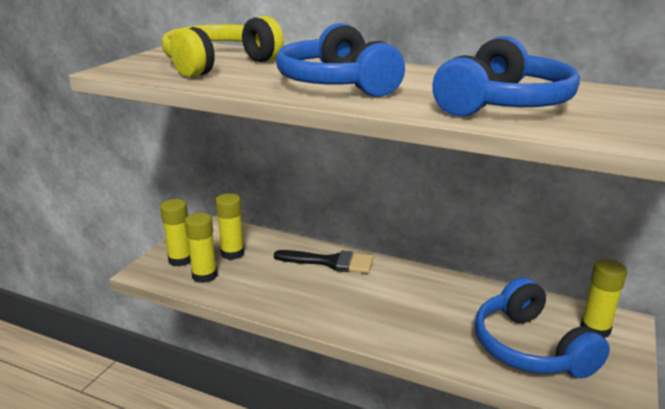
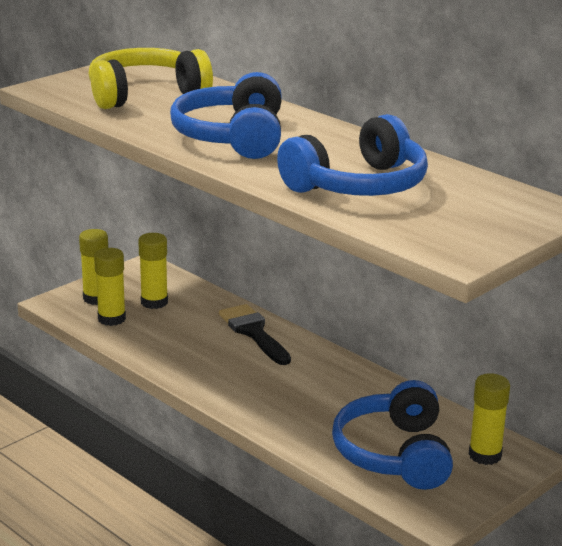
camera: 20 degrees right, 0 degrees up
(331, 262) = (253, 332): black brush -> black brush turned 150 degrees counterclockwise

